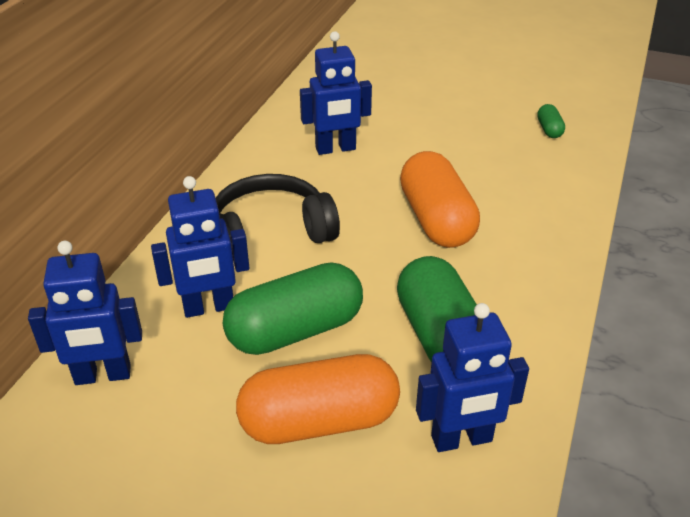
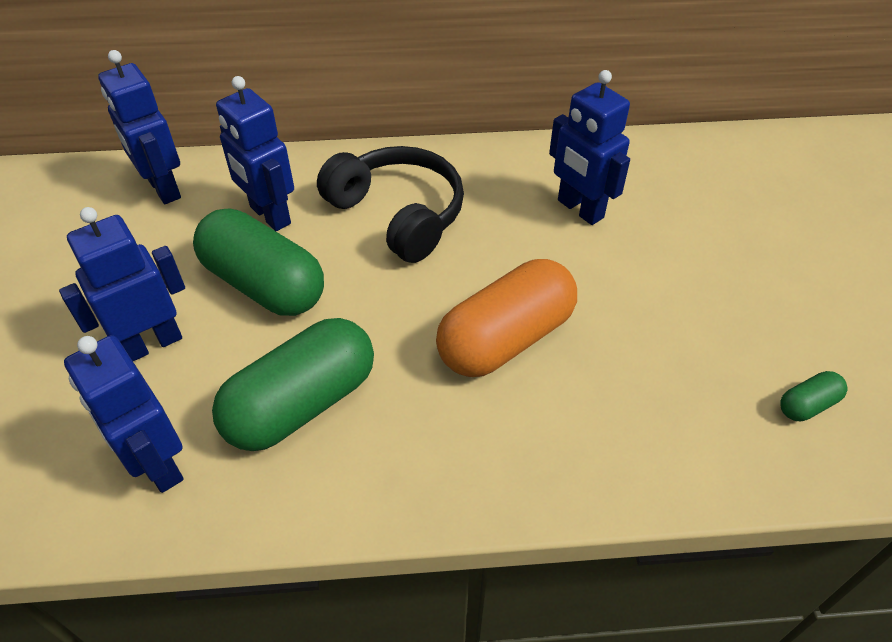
camera: 65 degrees right, 10 degrees up
(319, 421) = (152, 343): orange capsule -> blue robot

